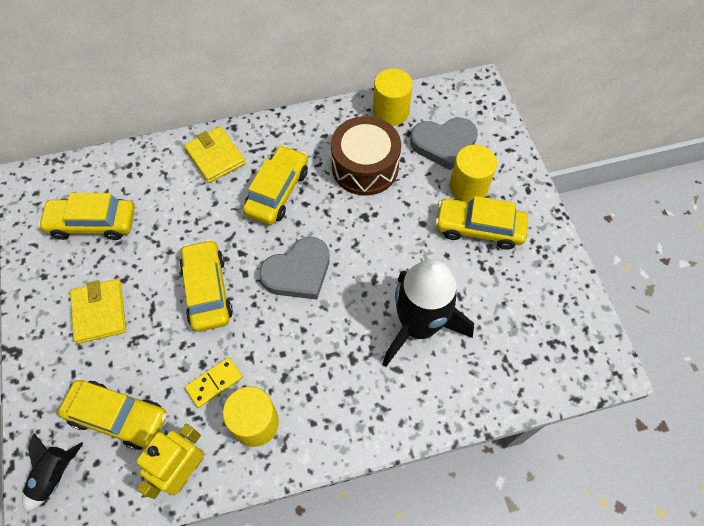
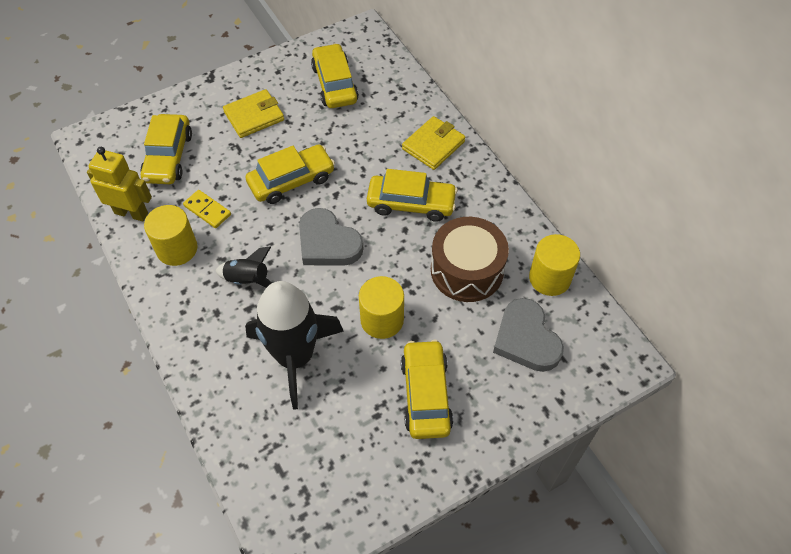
camera: 75 degrees right, 5 degrees down
(55, 475) = (118, 135): black rocket -> black rocket (248, 279)
(468, 187) = (476, 374): yellow cylinder -> yellow cylinder (382, 320)

